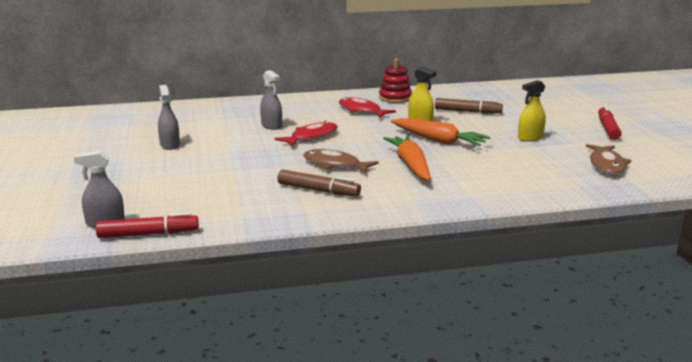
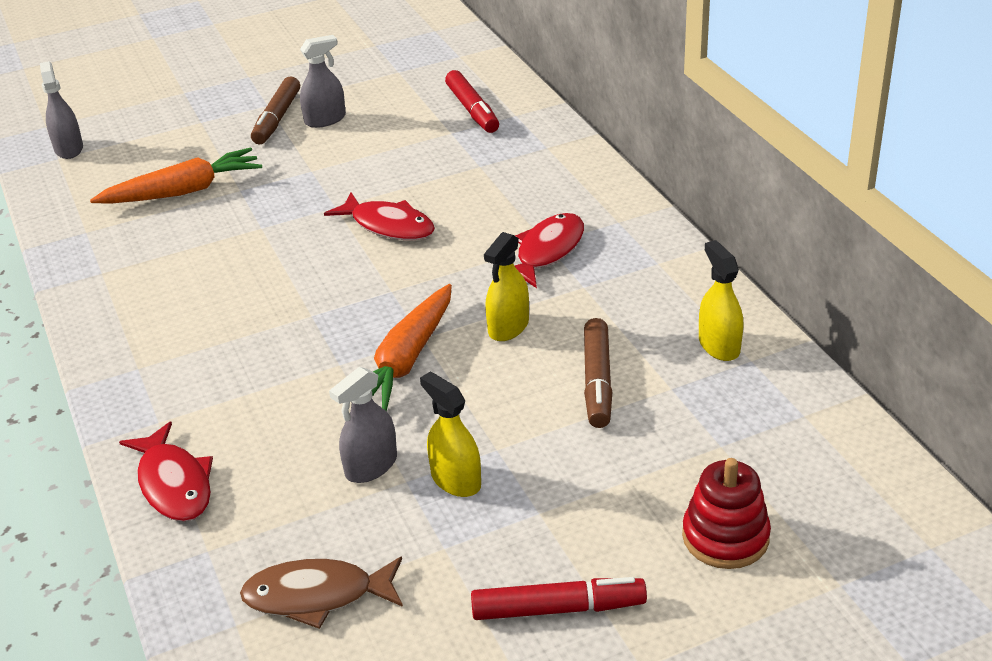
camera: 80 degrees right, 15 degrees up
(148, 234) = (38, 183): red marker -> red marker (472, 110)
(271, 126) = (432, 179): grey spray bottle -> grey spray bottle (371, 466)
(318, 190) = (168, 273): brown marker -> brown marker (277, 119)
(334, 165) = (268, 269): brown fish -> none
(395, 98) = (647, 277): red stacking toy -> red stacking toy (725, 537)
(410, 165) = (278, 343): orange carrot -> orange carrot (183, 191)
(450, 93) = (719, 345): none -> yellow spray bottle
(526, 191) = (174, 484): none -> red fish

